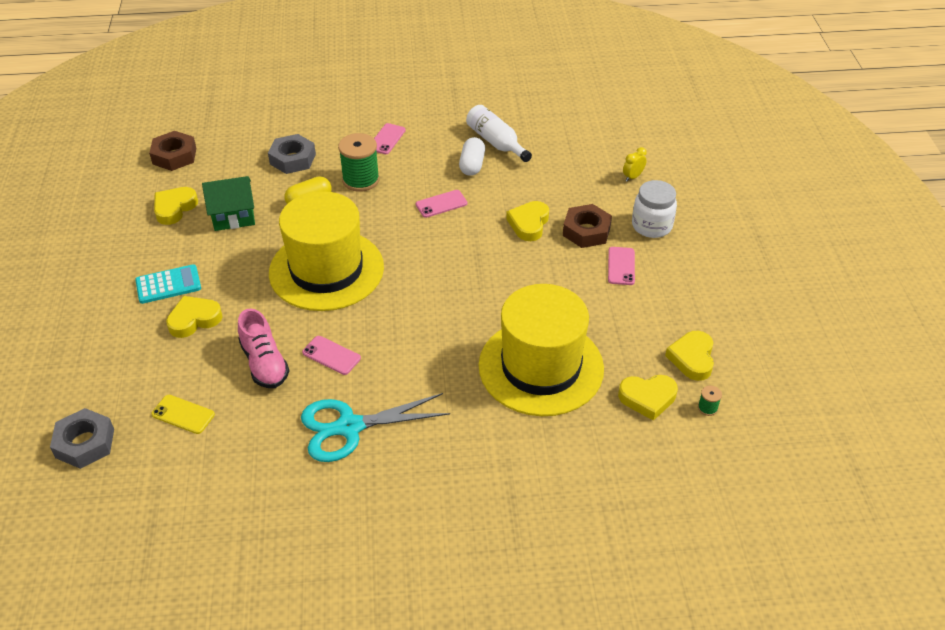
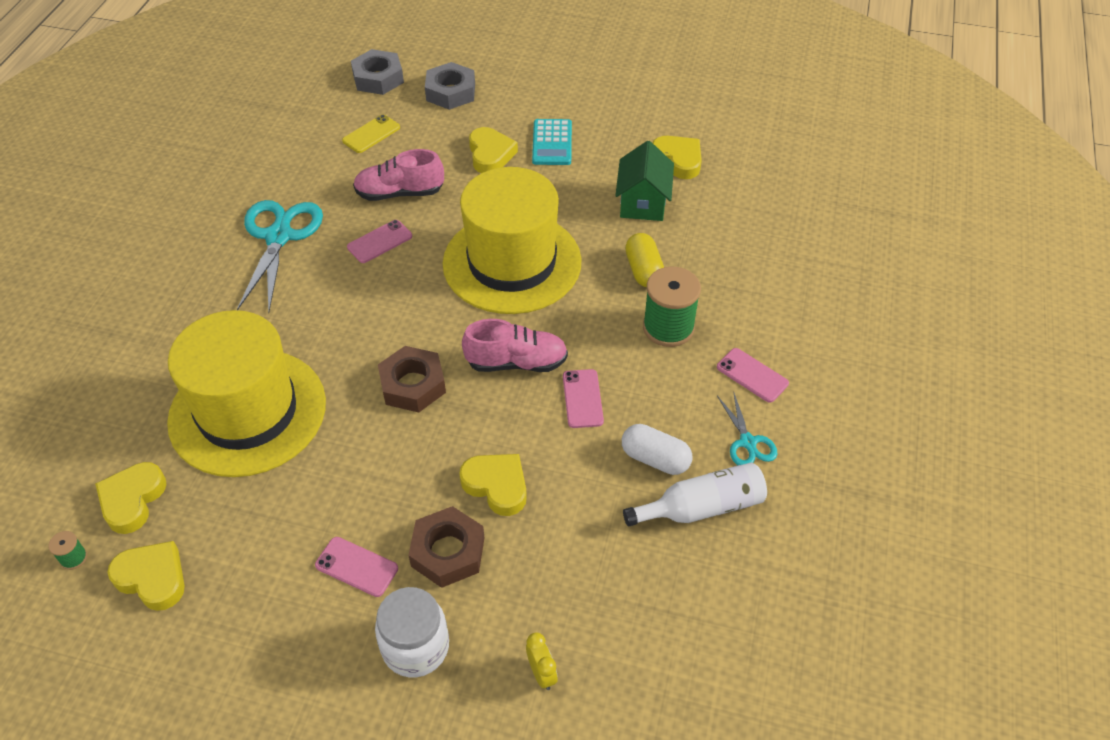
camera: 110 degrees right, 5 degrees up
(174, 156) = (780, 170): brown nut -> brown nut (413, 385)
(292, 159) = (738, 270): grey nut -> grey nut (451, 92)
(425, 241) = (516, 362): none -> pink shoe
(440, 133) = (747, 442): none -> turquoise scissors

